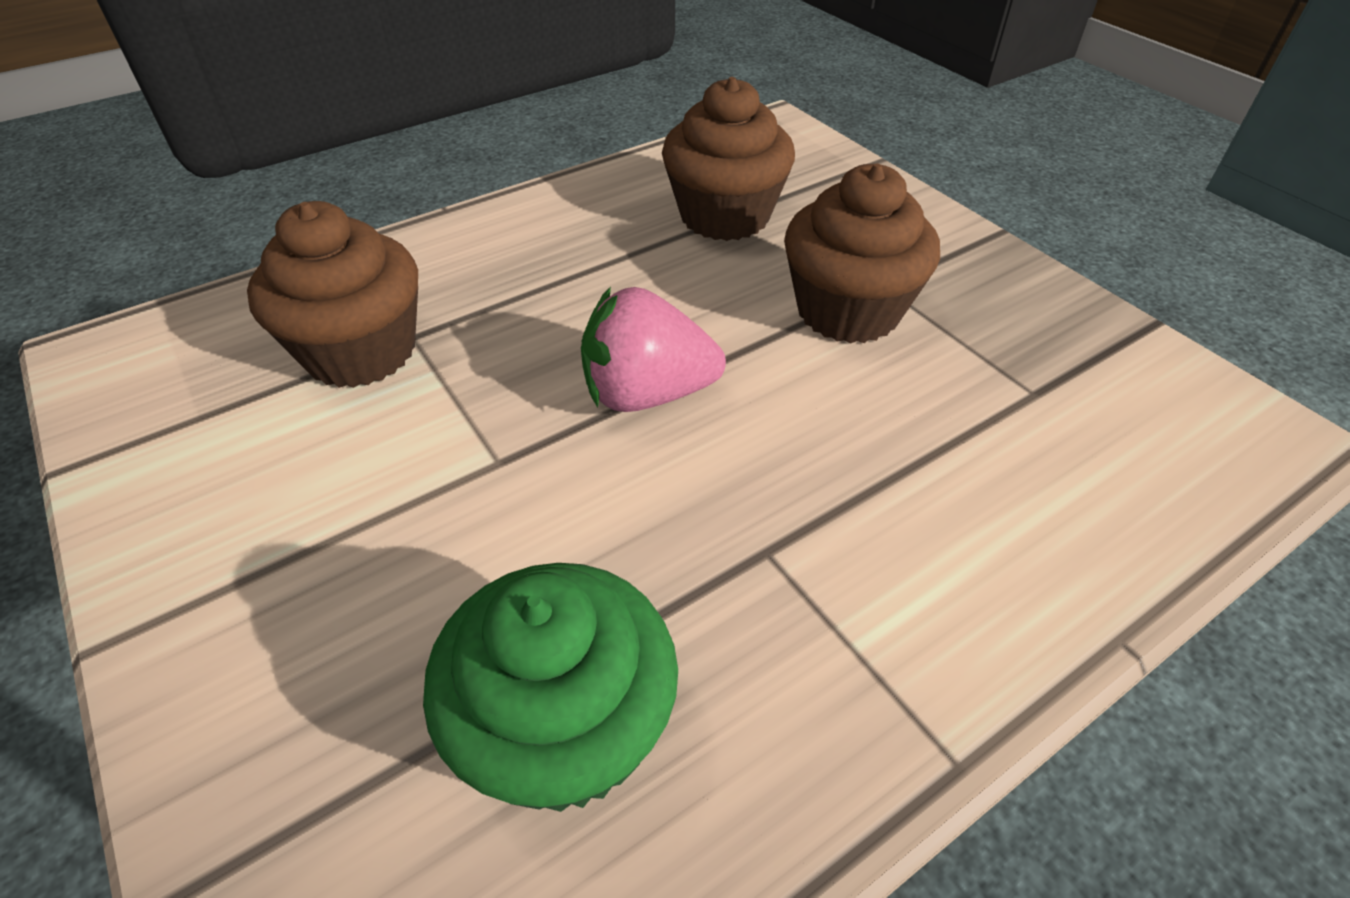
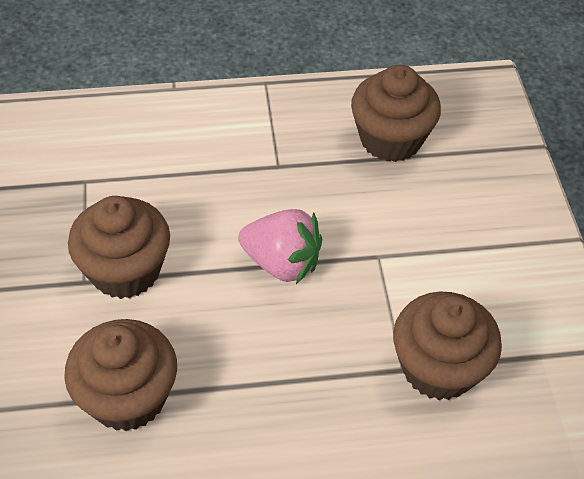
camera: 155 degrees left, 5 degrees up
(566, 729) = (390, 139): green cupcake -> brown cupcake

